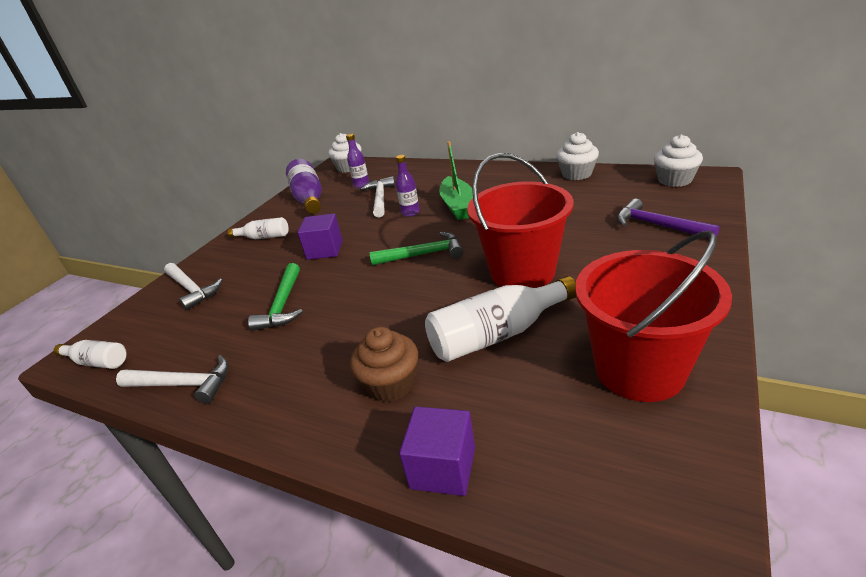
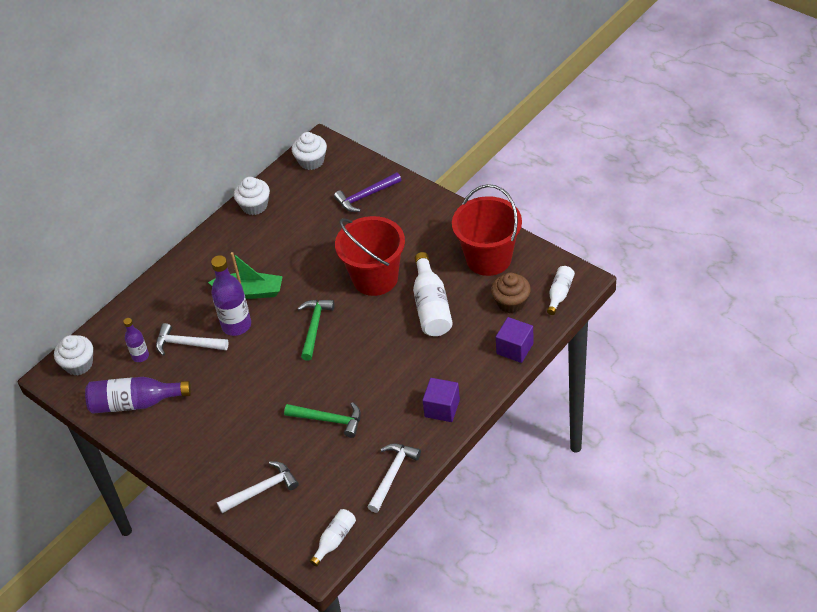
camera: 75 degrees left, 15 degrees up
(264, 237) = (198, 440): white bottle -> white bottle (559, 294)
(325, 250) = (260, 391): purple cube -> purple cube (442, 408)
(391, 384) = (448, 362): brown cupcake -> brown cupcake (511, 302)
(410, 213) = (236, 325): purple bottle -> purple bottle, size x1.76

